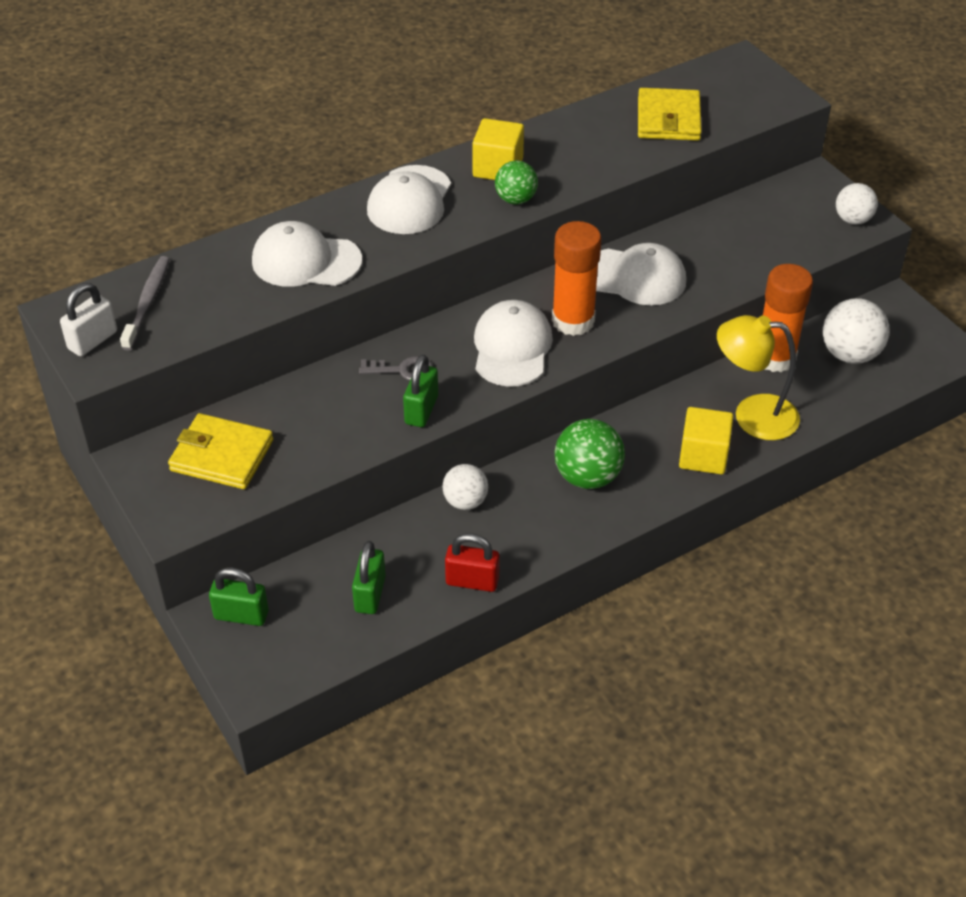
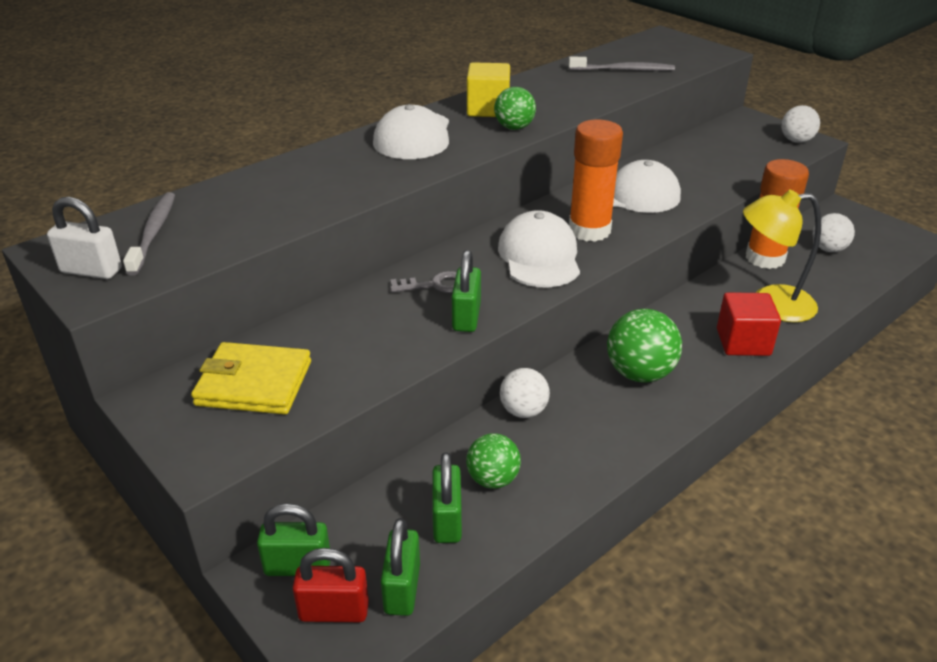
camera: 10 degrees left, 10 degrees down
(93, 340) = (91, 271): white padlock -> white padlock turned 75 degrees clockwise
(306, 261) = (321, 186): white cap -> none
(320, 645) = (402, 588): none -> green padlock
(418, 563) = (493, 479): none -> green ball
(472, 581) = (558, 490): red padlock -> red padlock (334, 611)
(668, 119) = (624, 70): yellow wallet -> grey toothbrush
(703, 456) = (743, 342): yellow cube -> red cube
(850, 354) = (828, 249): white ball -> white ball, size x0.65

